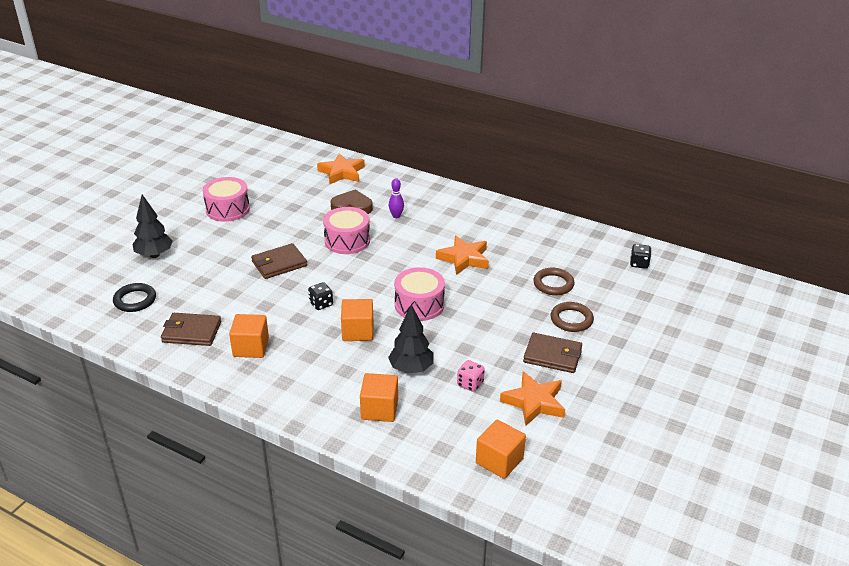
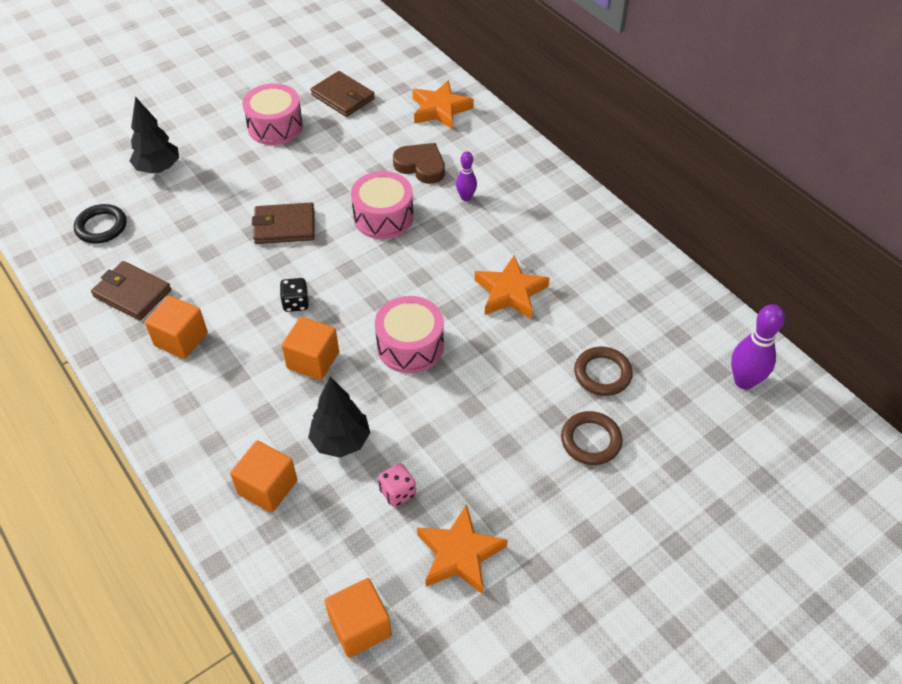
camera: 25 degrees right, 15 degrees up
(552, 355) = (529, 489): brown wallet -> brown wallet (343, 97)
(639, 264) = (744, 381): black dice -> purple bowling pin

